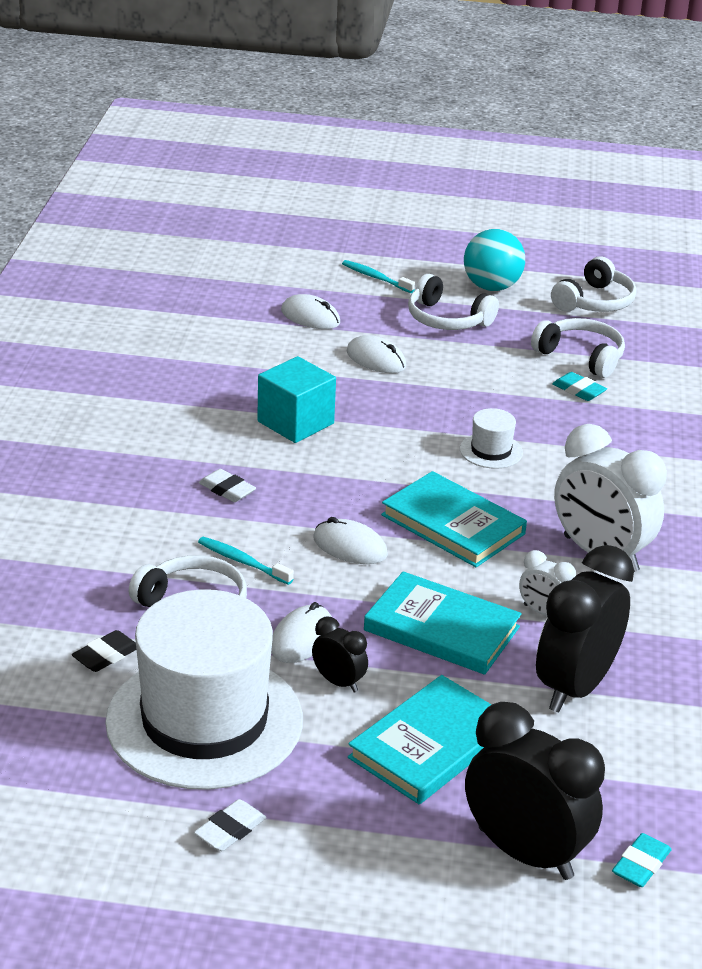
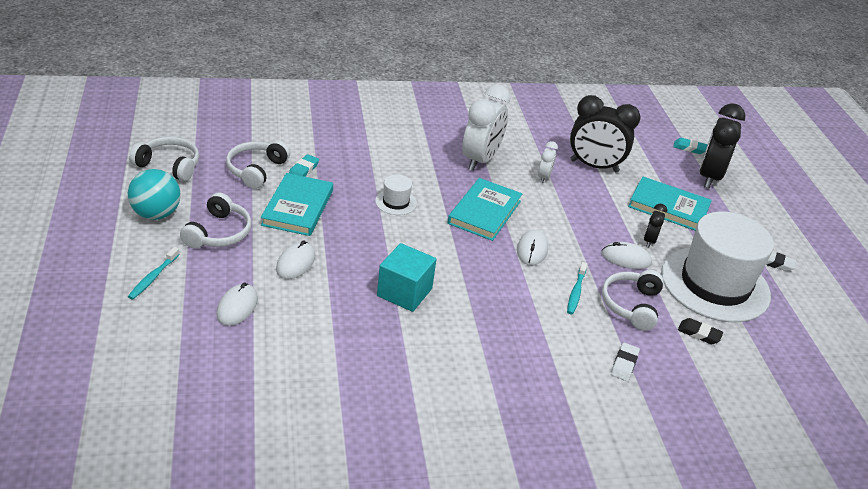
camera: 110 degrees left, 5 degrees up
(227, 490) = (505, 312): white eraser -> white eraser (624, 364)
(441, 628) = (581, 209): turquoise book -> turquoise book (297, 207)

